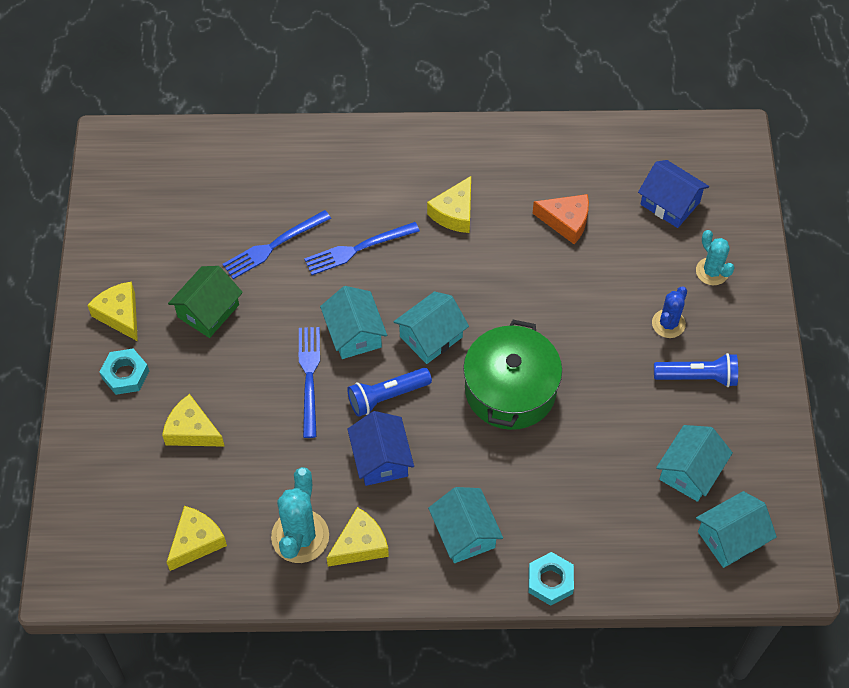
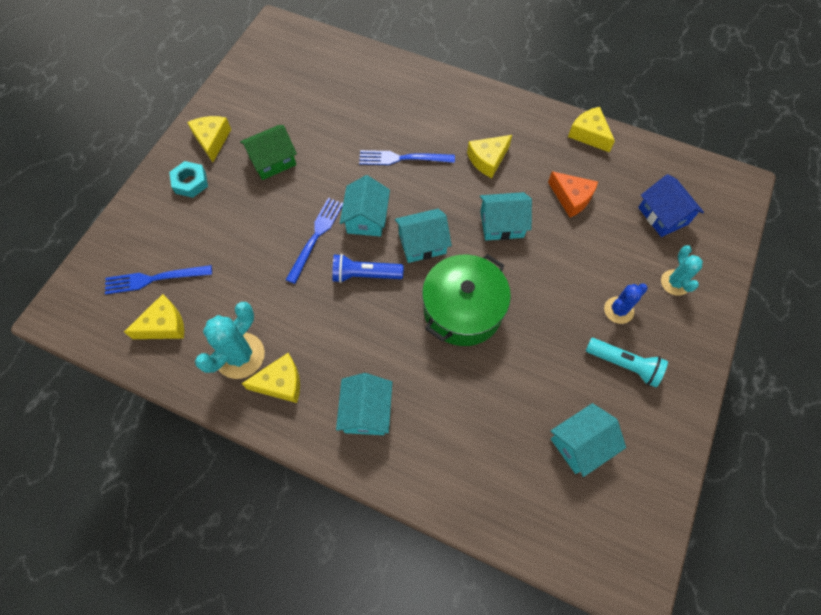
camera: 25 degrees right, 5 degrees up
(192, 430) = (211, 241): yellow cheese -> yellow cheese (589, 134)
(273, 246) = (344, 133): blue fork -> blue fork (154, 279)
(381, 459) = (334, 321): blue house -> none
(550, 581) = (414, 486): turquoise nut -> none
(697, 377) = (624, 364): blue flashlight -> turquoise flashlight
(731, 538) = (591, 521): turquoise house -> turquoise house (502, 224)

